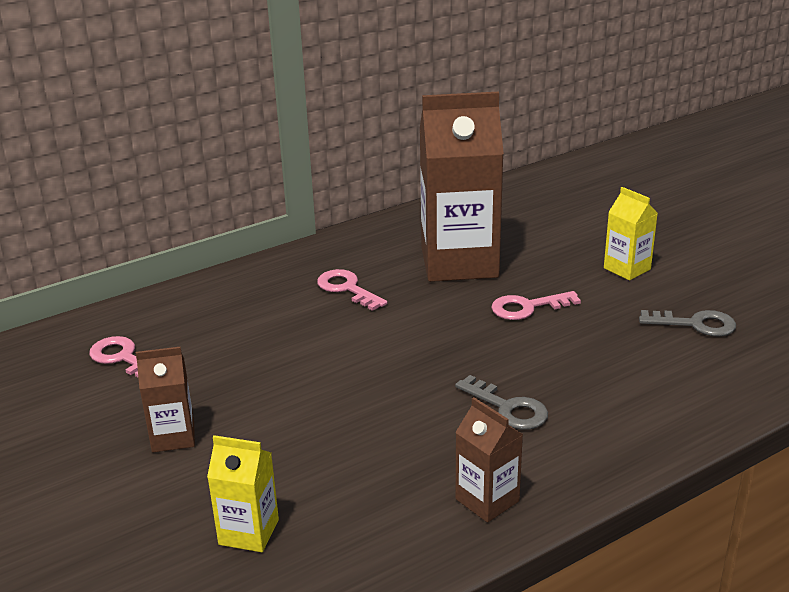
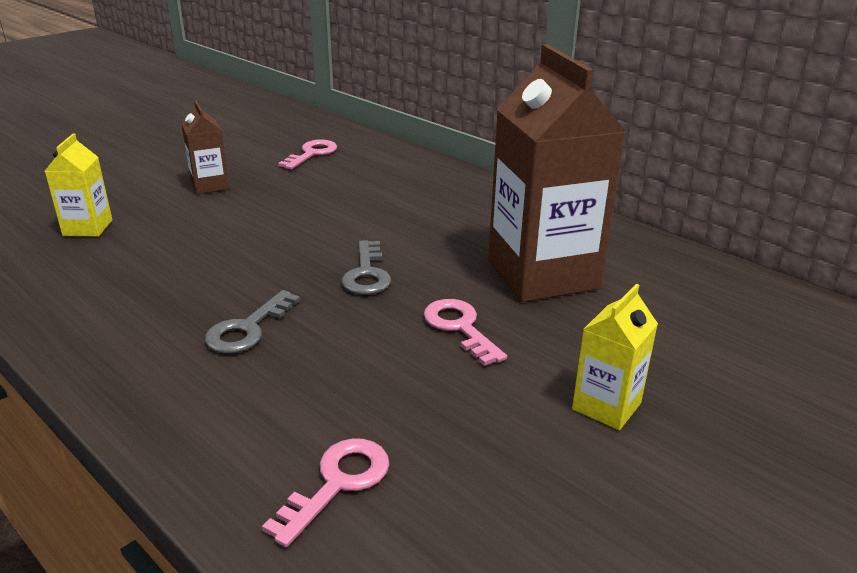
camera: 75 degrees right, 0 degrees up
(347, 289) = (453, 221): pink key -> pink key (337, 483)
(487, 500) = (96, 328): brown carton -> none
(695, 324) = (471, 480): grey key -> grey key (367, 274)

